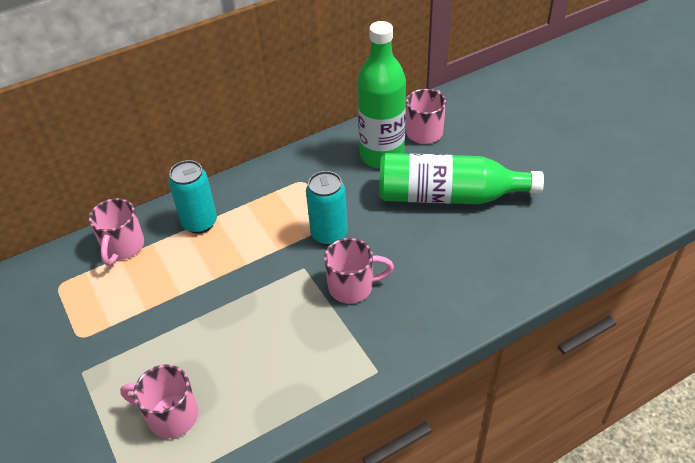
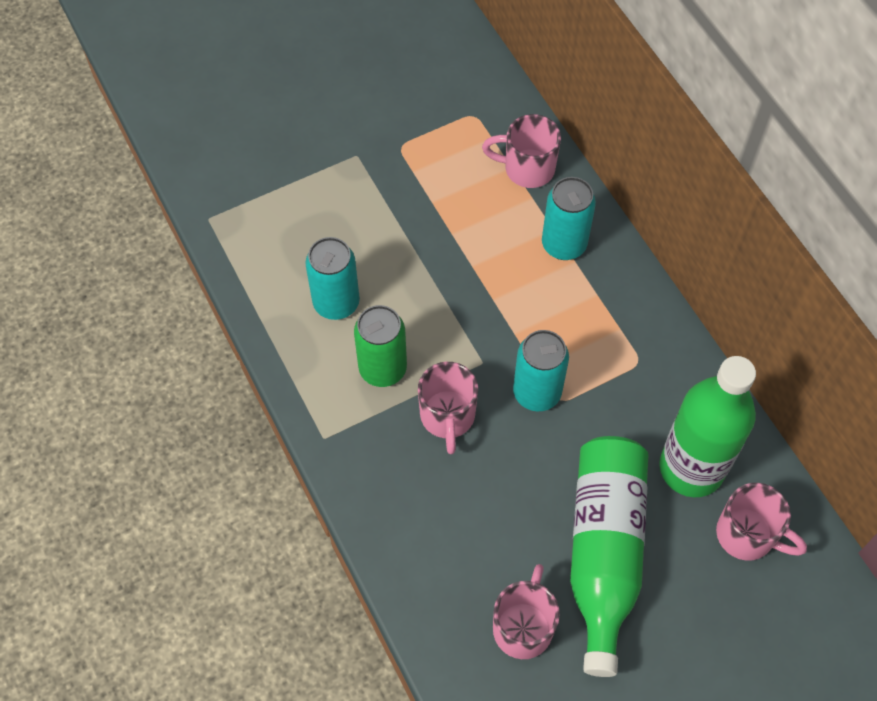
camera: 90 degrees right, 15 degrees up
(170, 416) = (294, 239): pink mug -> pink mug (523, 626)
(243, 374) = (336, 303): none -> turquoise can
(310, 333) = (383, 369): none -> green can

